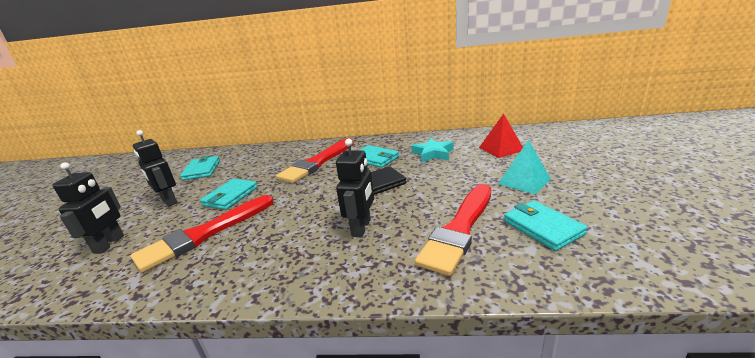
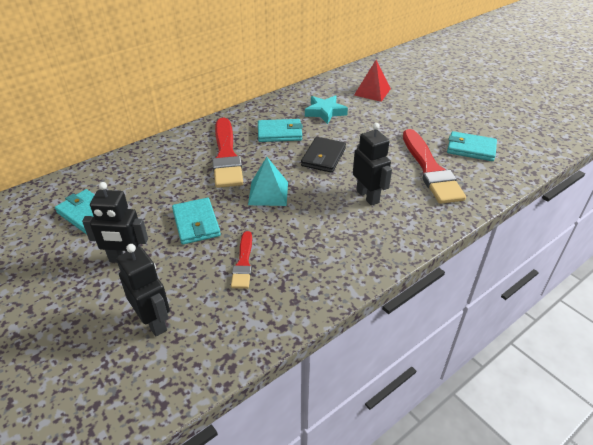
camera: 45 degrees left, 15 degrees up
(204, 234) = (243, 263): red brush -> red brush, size x0.52
(524, 181) = (422, 117): turquoise pyramid -> turquoise pyramid (268, 193)

